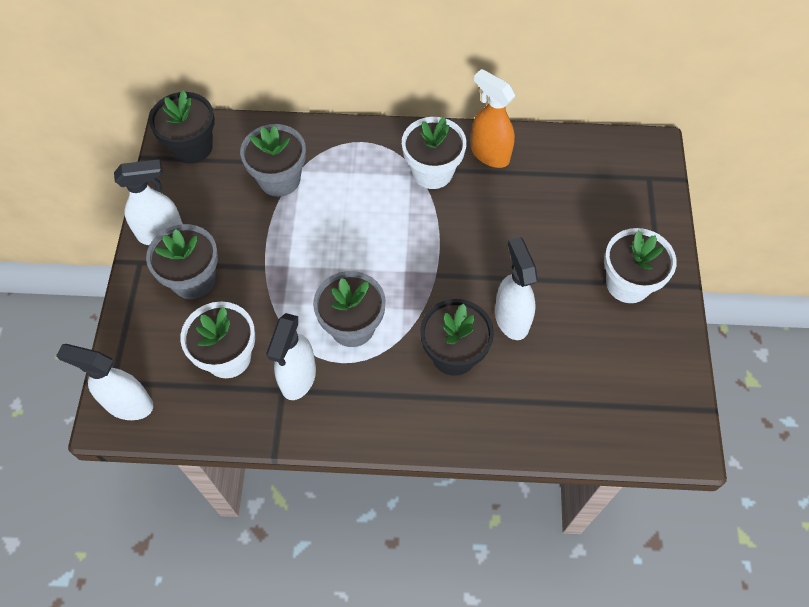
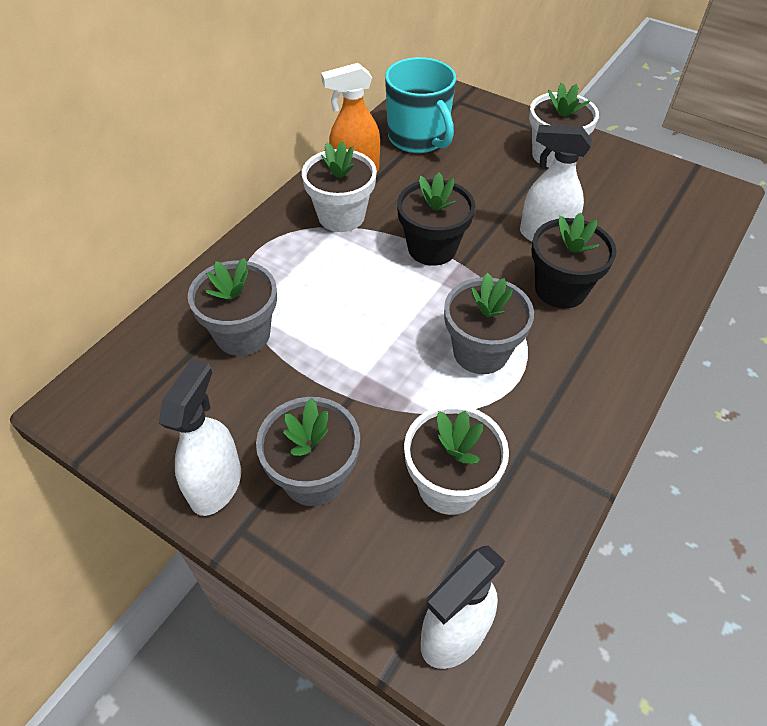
camera: 60 degrees left, 10 degrees down
(192, 147) = (117, 398): black flower pot -> black flower pot (432, 248)
(298, 378) = (518, 427): white spray bottle -> none
(569, 174) = (418, 138): none -> turquoise mug

